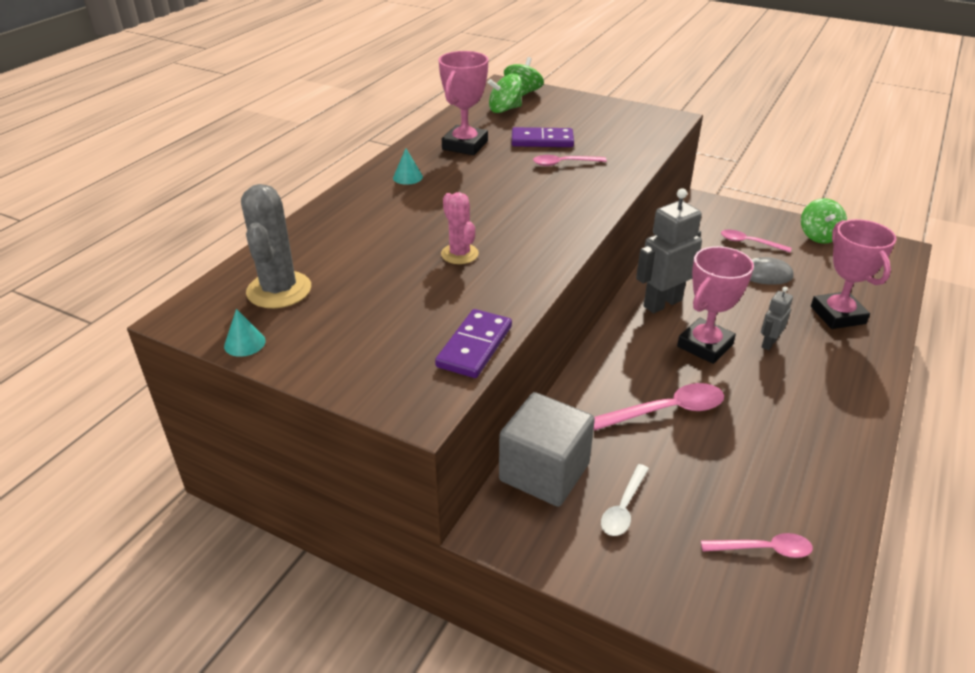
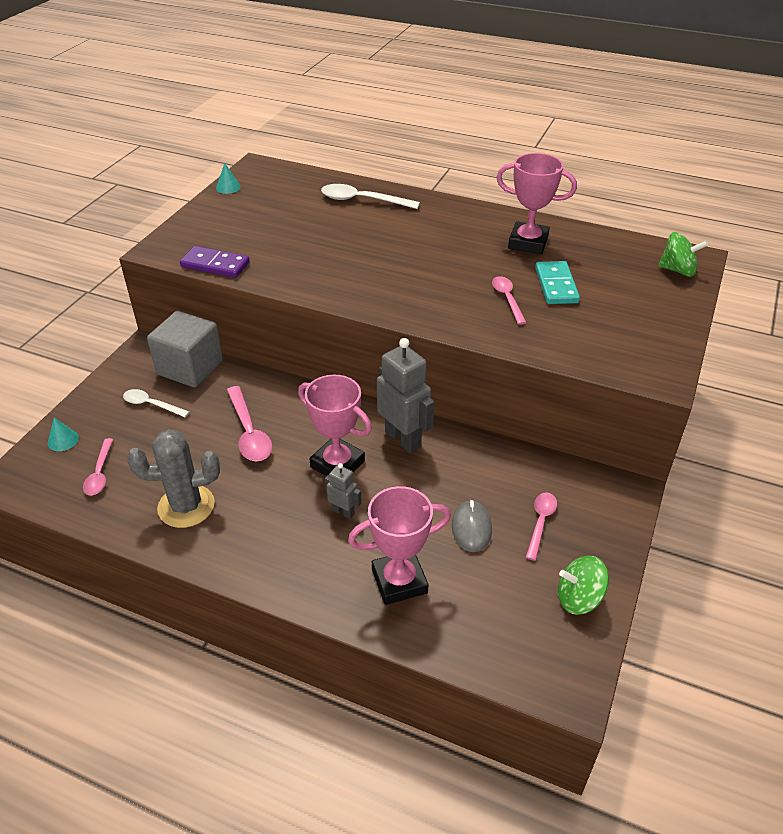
camera: 85 degrees right, 5 degrees up
(279, 290) = (284, 189): grey cactus -> grey cactus (186, 506)
(339, 230) = (362, 200): none -> white spoon
(407, 177) = (455, 220): turquoise cone -> turquoise cone (63, 440)
(459, 254) = (332, 252): pink cactus -> none
(504, 109) = (625, 260): green spinning top -> none
(542, 140) = (556, 285): purple domino -> turquoise domino

